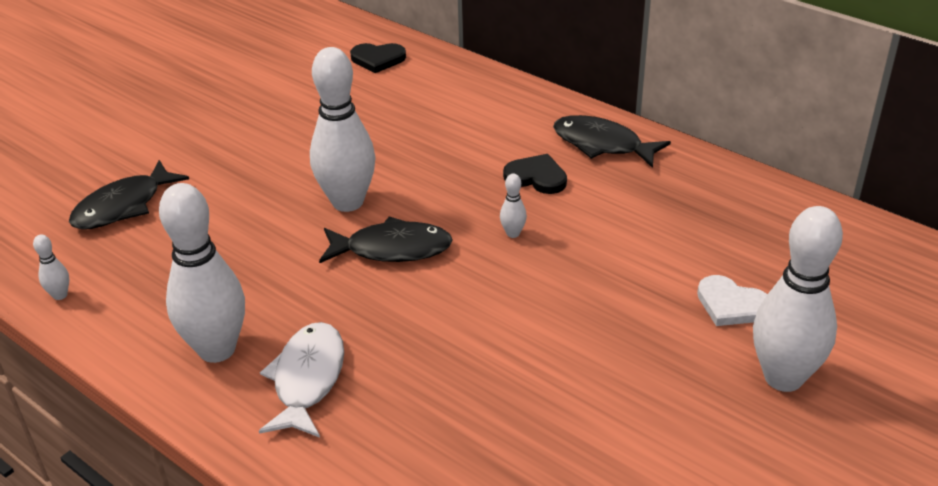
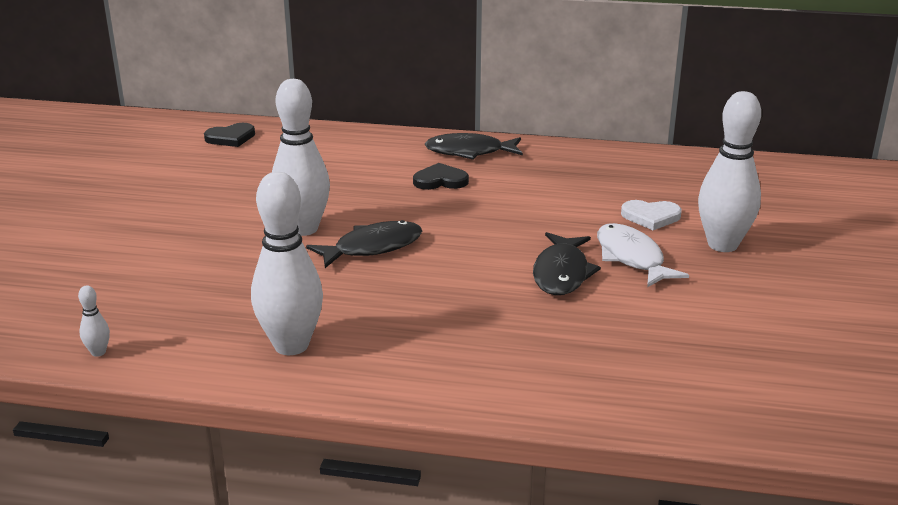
camera: 30 degrees left, 10 degrees down
(123, 206) = (94, 279): black fish -> black fish (562, 273)
(307, 379) = (390, 341): white fish -> white fish (631, 258)
(513, 233) = (458, 216): white bowling pin -> none

